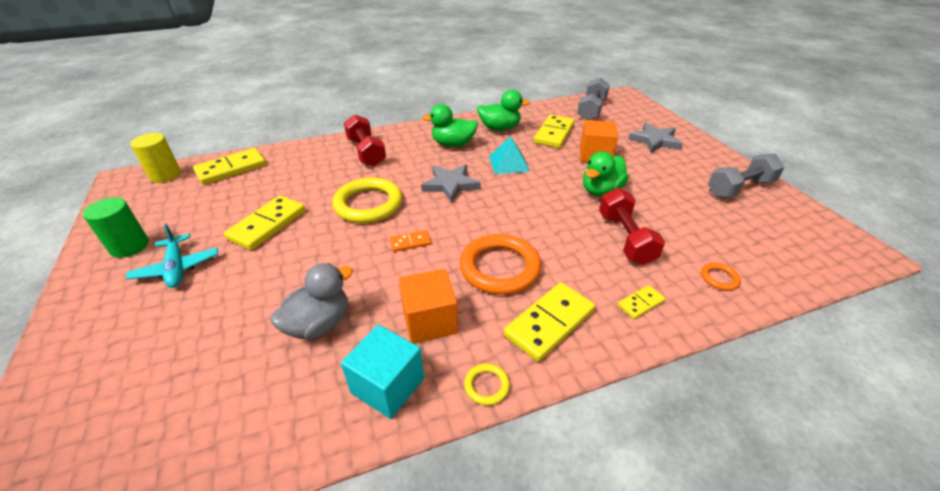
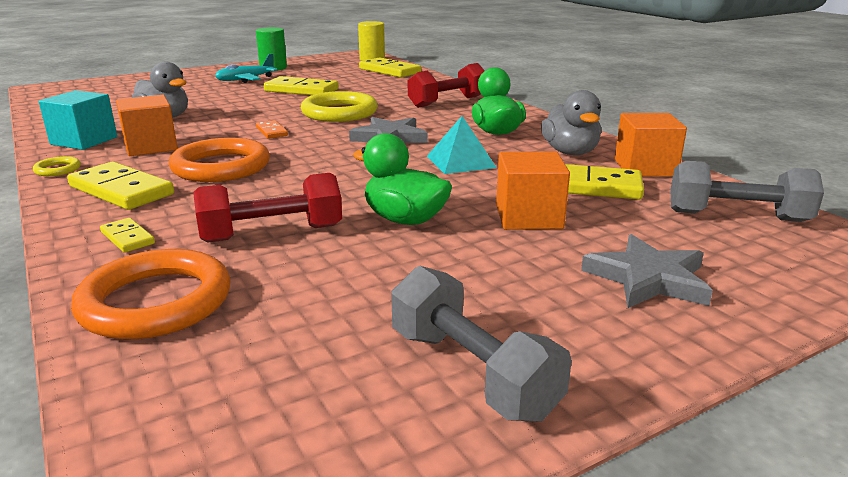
camera: 80 degrees right, 15 degrees down
(500, 128) = (570, 152): green duck -> grey duck
(529, 114) = (645, 168): none -> orange cube
(719, 278) = (156, 302): orange ring -> orange ring, size x2.27

